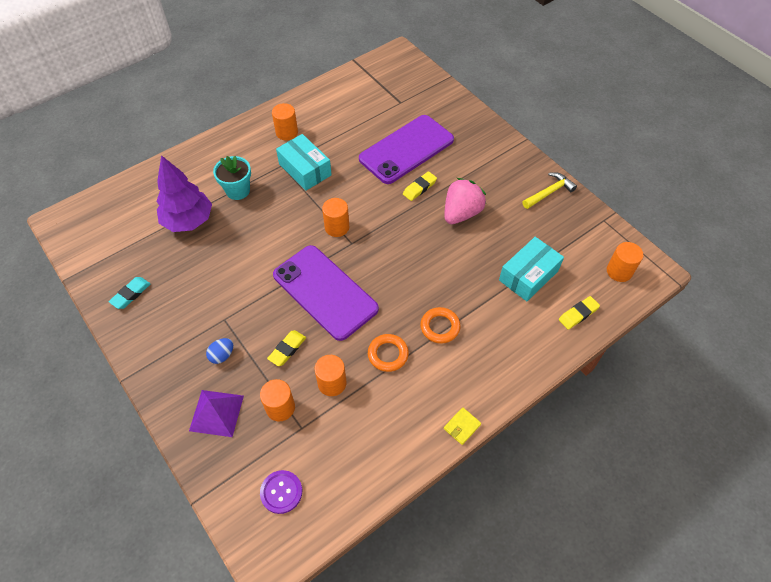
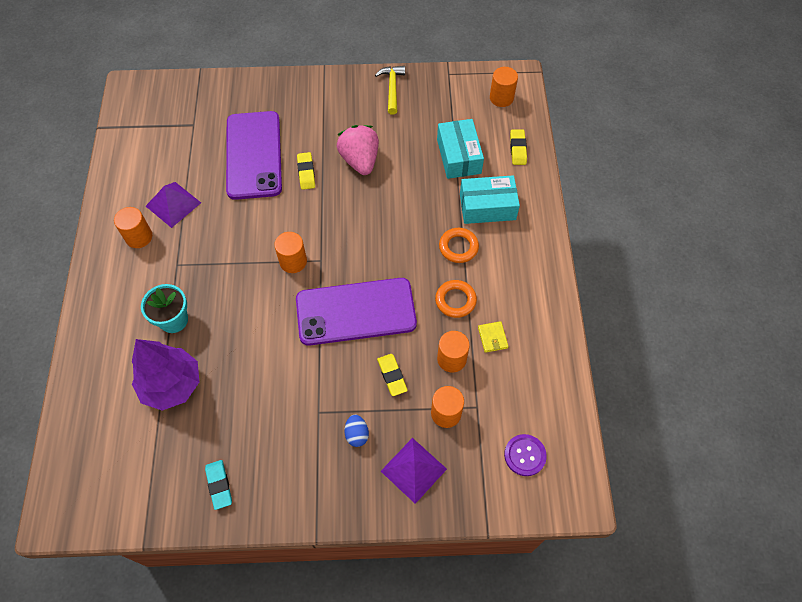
camera: 55 degrees left, 5 degrees up
(305, 169) = (201, 248): turquoise box -> turquoise box (487, 207)
(327, 133) = (173, 204): none -> purple pyramid
(462, 426) = (556, 288): yellow wallet -> yellow wallet (492, 338)

